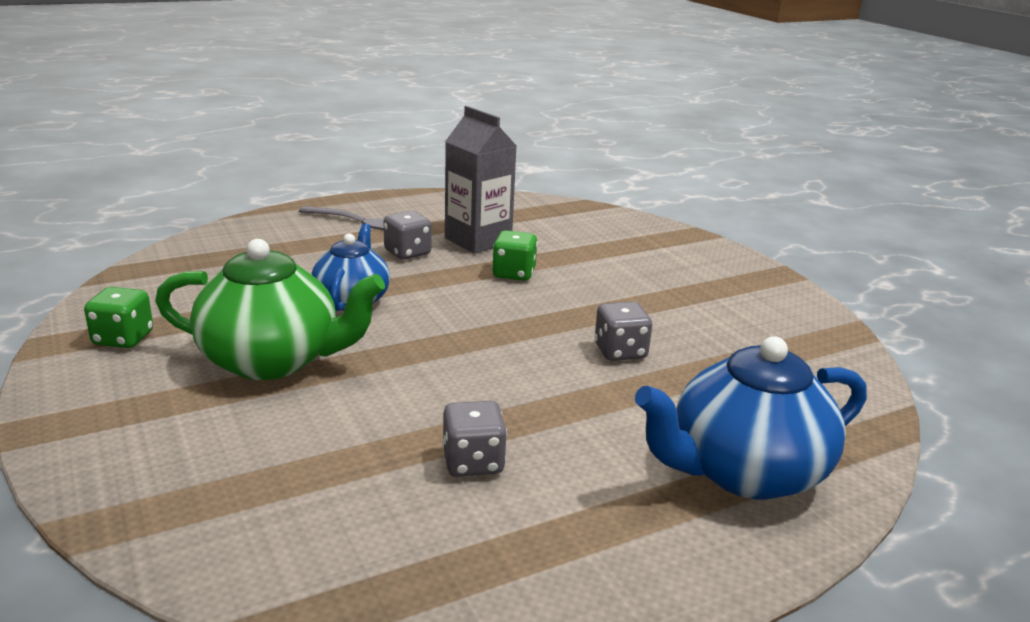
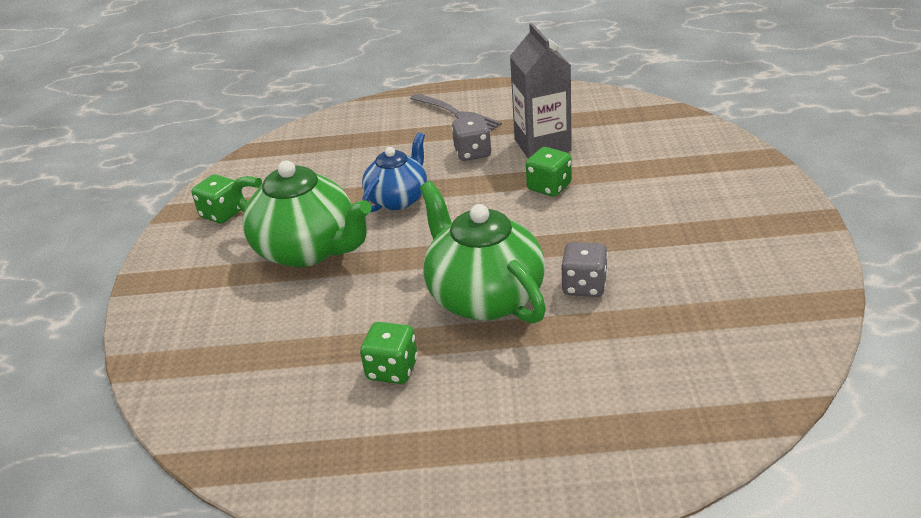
camera: 30 degrees right, 10 degrees up
(473, 462) = (392, 369): grey dice -> green dice
(523, 376) = (484, 297): none -> green teapot
(744, 472) = (601, 427): blue teapot -> none

